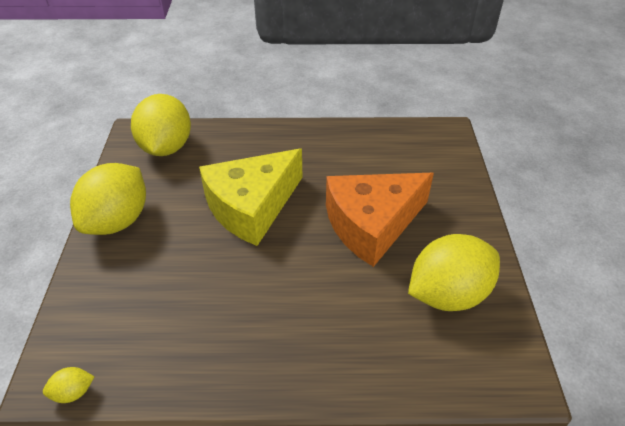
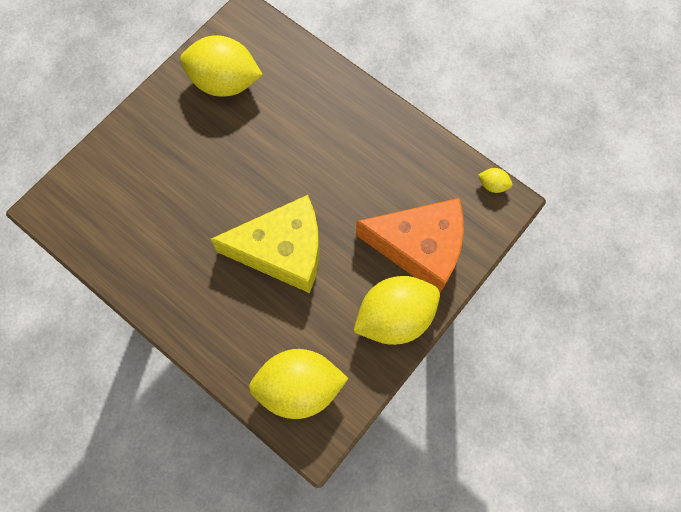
camera: 140 degrees left, 25 degrees up
(166, 147) = (299, 388): yellow lemon -> yellow lemon turned 45 degrees clockwise
(372, 224) = (213, 166): orange cheese -> orange cheese (420, 248)

